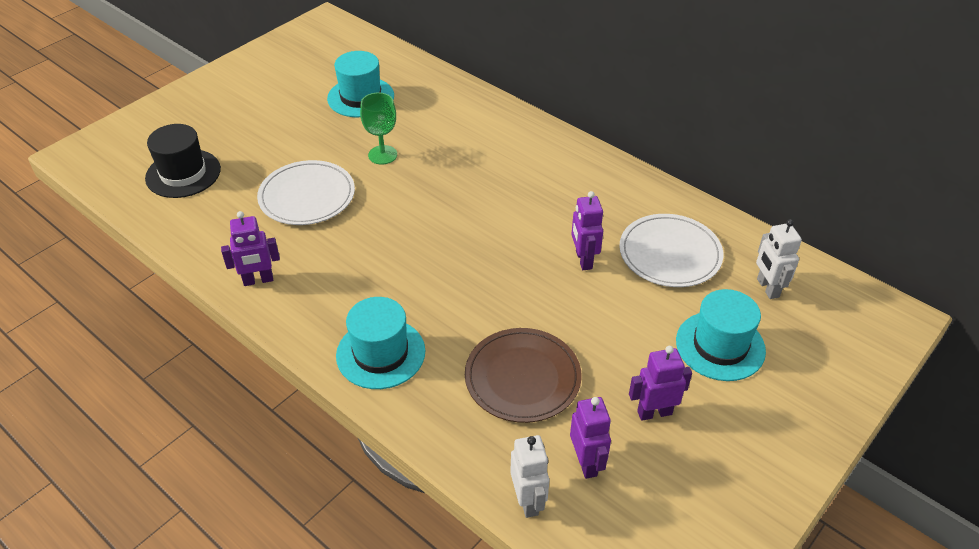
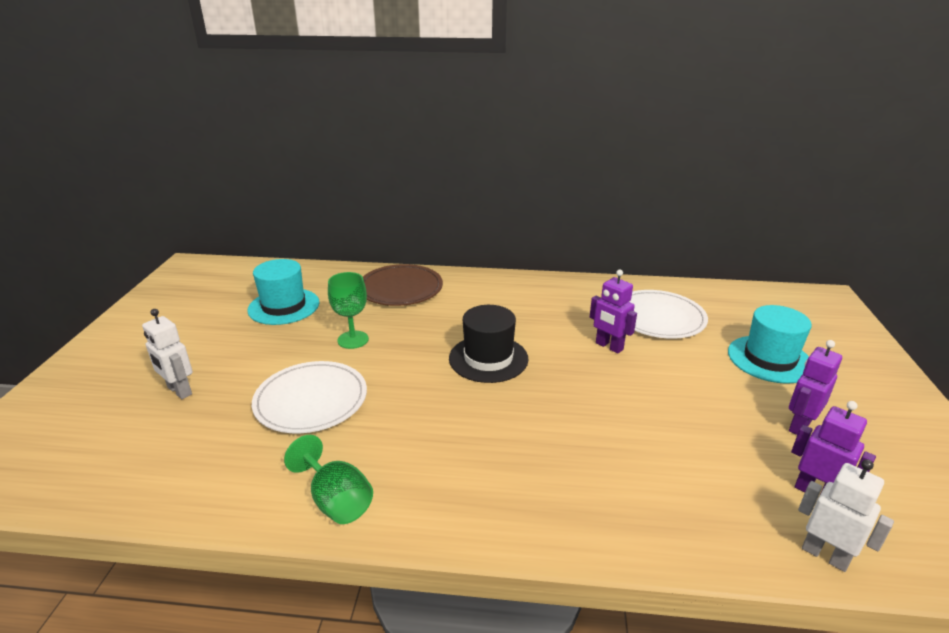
camera: 35 degrees left, 15 degrees down
(183, 173) = (137, 438): black hat -> black hat (488, 358)
(258, 280) = (336, 500): purple robot -> green goblet
(380, 353) = (542, 501): turquoise hat -> none
(522, 378) = (681, 453): brown plate -> brown plate (400, 288)
(767, 288) = (742, 312): white robot -> white robot (179, 391)

